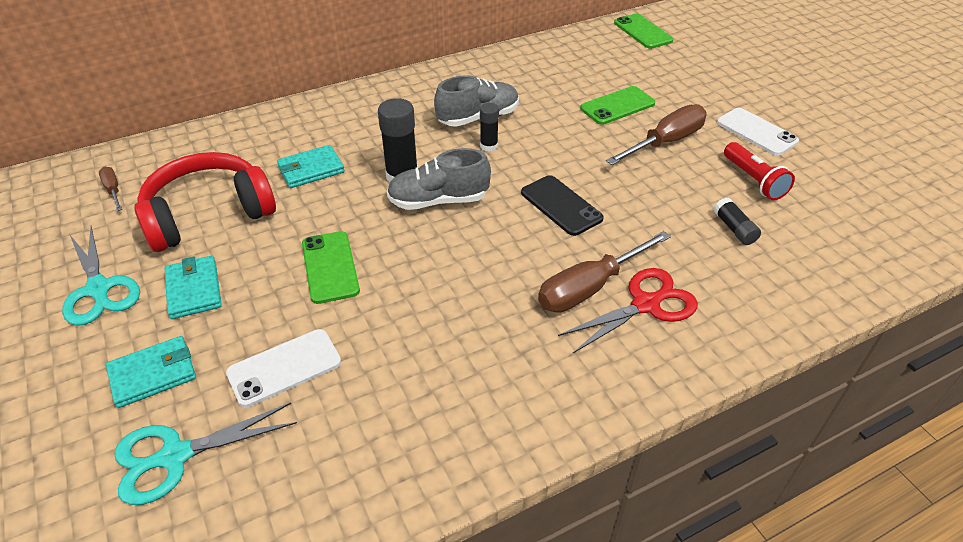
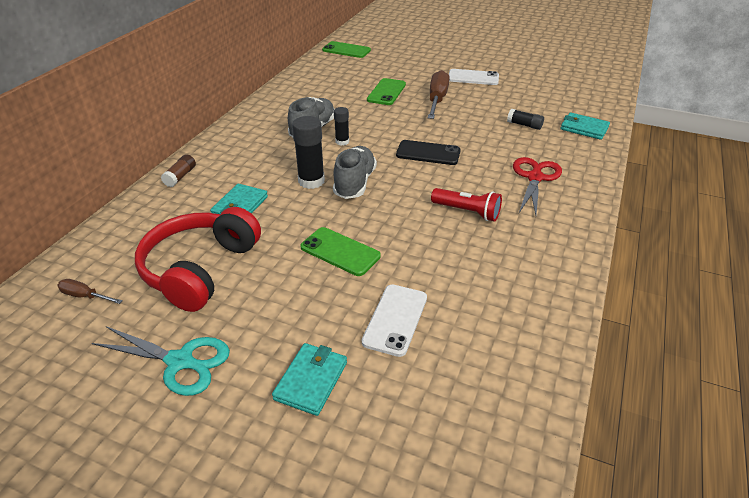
camera: 40 degrees left, 5 degrees down
(175, 456) = (401, 411): turquoise scissors -> none
(194, 289) = (262, 317): turquoise wallet -> turquoise wallet (584, 128)
(303, 113) = (180, 176): none -> brown glue stick
(438, 201) = (355, 183): grey shoe -> grey shoe turned 150 degrees clockwise
(590, 287) = (499, 184): brown screwdriver -> none
(754, 180) = (502, 100): red flashlight -> red flashlight (467, 212)

